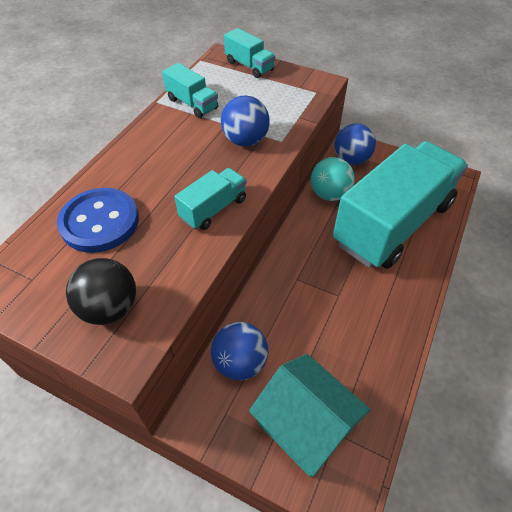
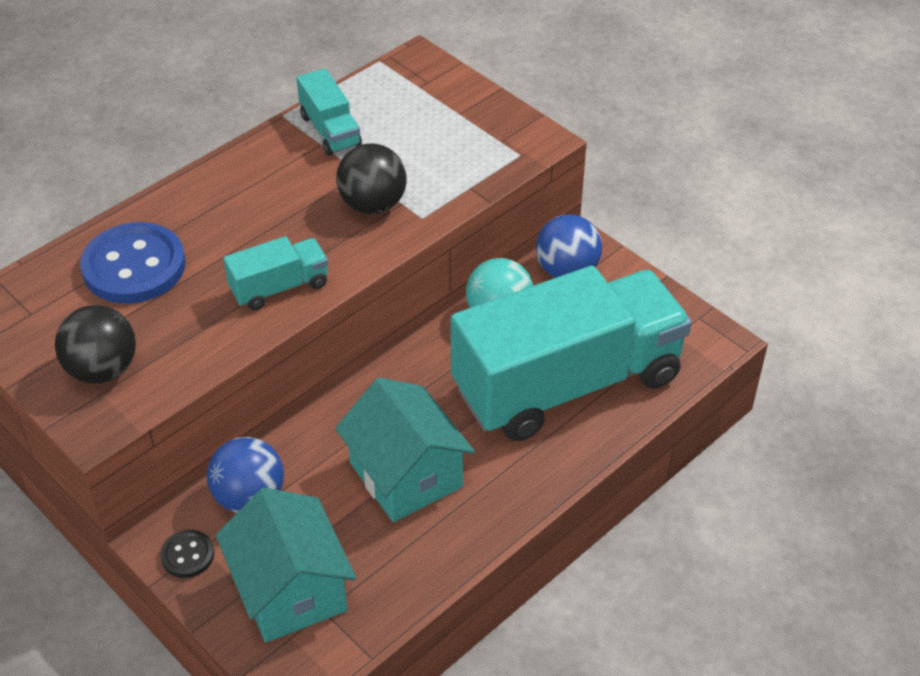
camera: 20 degrees right, 5 degrees down
(218, 424) = (187, 555): none -> black button
(245, 141) = (373, 205): blue ball -> black ball
(249, 66) = (446, 87): turquoise truck -> none
(334, 312) = (406, 475): none -> turquoise house

